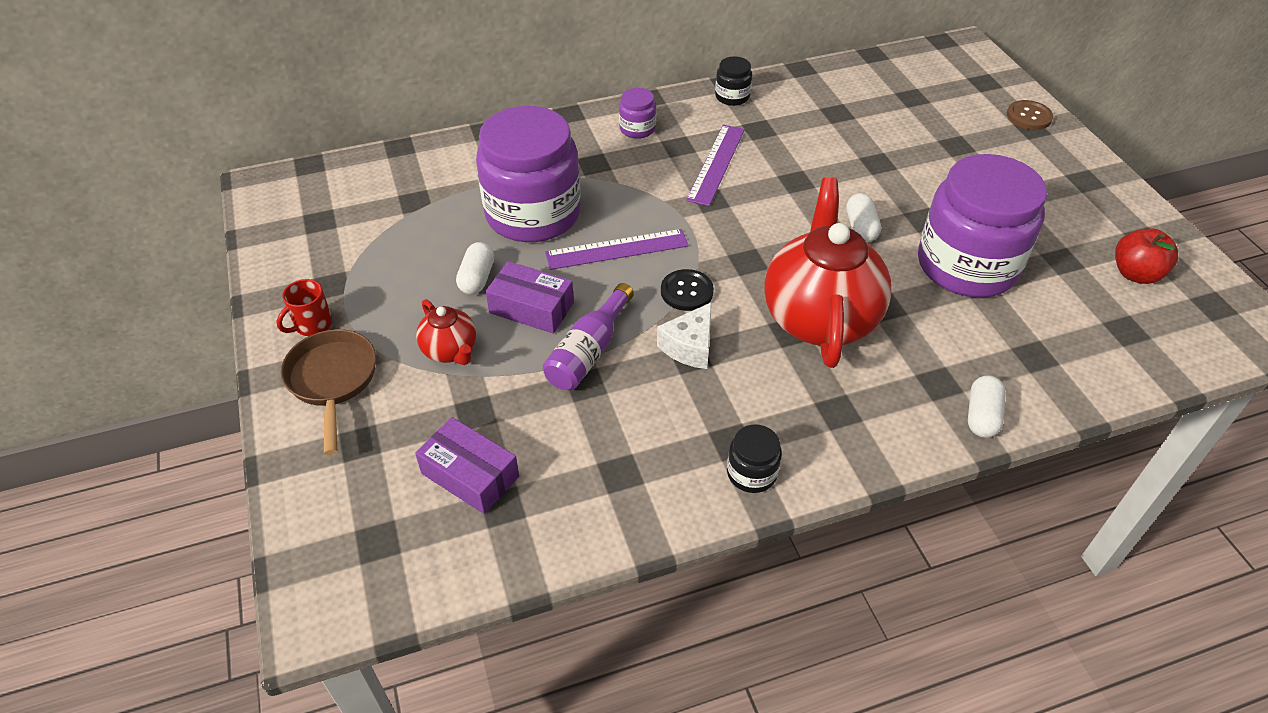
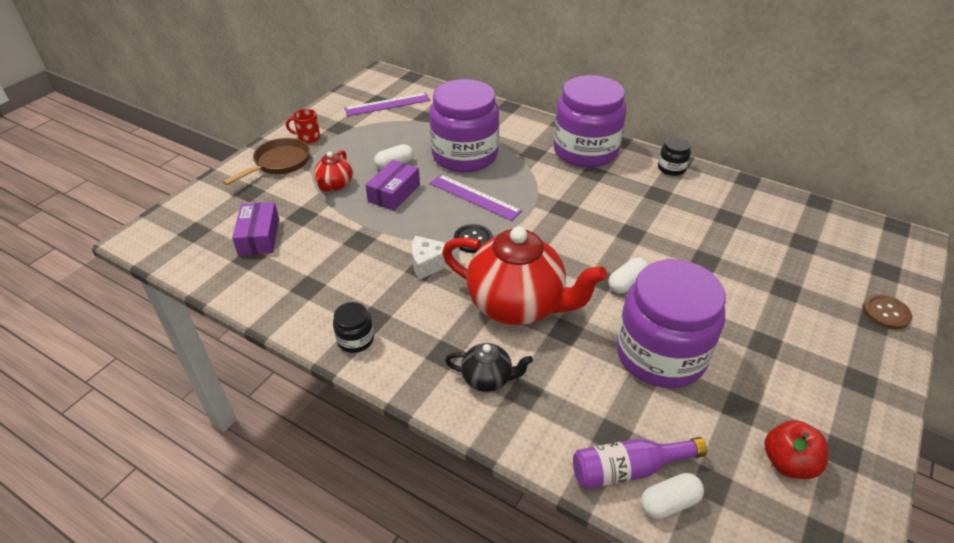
camera: 50 degrees right, 5 degrees down
(531, 308) = (394, 193): purple box -> purple box turned 45 degrees clockwise
(589, 351) = (384, 229): purple bottle -> purple bottle (628, 469)
(637, 129) = (585, 151): purple jar -> purple jar, size x2.40
(716, 164) = (598, 194): purple ruler -> purple ruler (387, 104)
(819, 318) = (517, 305): red teapot -> red teapot turned 60 degrees clockwise
(900, 398) = (488, 379): none -> black teapot
(982, 416) = (516, 431): white capsule -> white capsule (669, 503)

